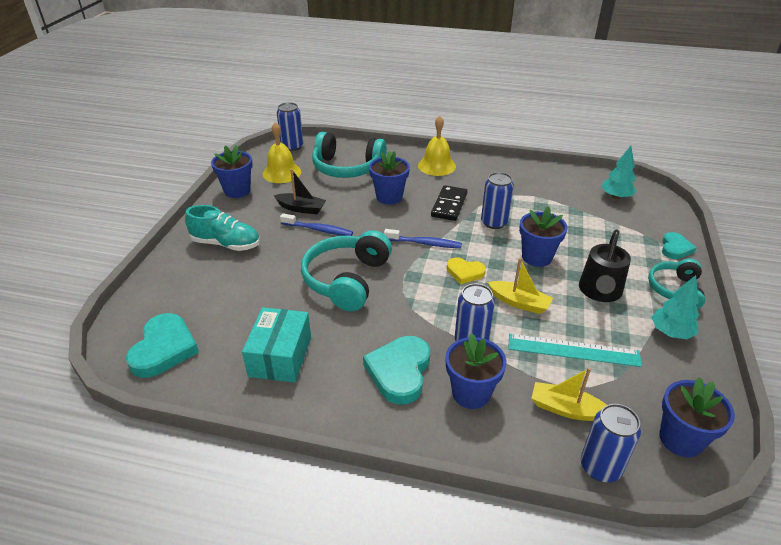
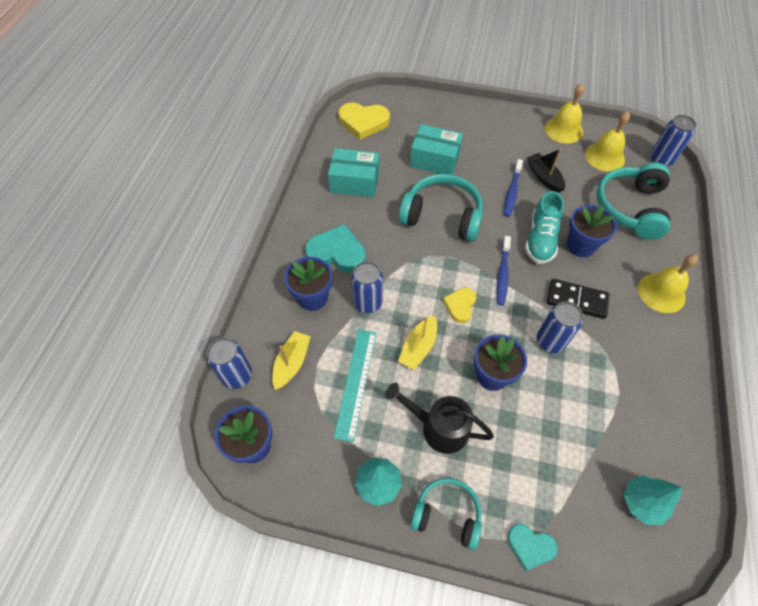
camera: 90 degrees right, 20 degrees up
(164, 348) = (363, 122): turquoise heart -> yellow heart
(226, 244) = (482, 134): turquoise shoe -> turquoise shoe (540, 239)
(237, 191) = (564, 130): blue flower pot -> yellow bell
(257, 282) = (434, 159): none -> turquoise box
(301, 208) = (544, 177): black boat -> black boat turned 135 degrees clockwise

